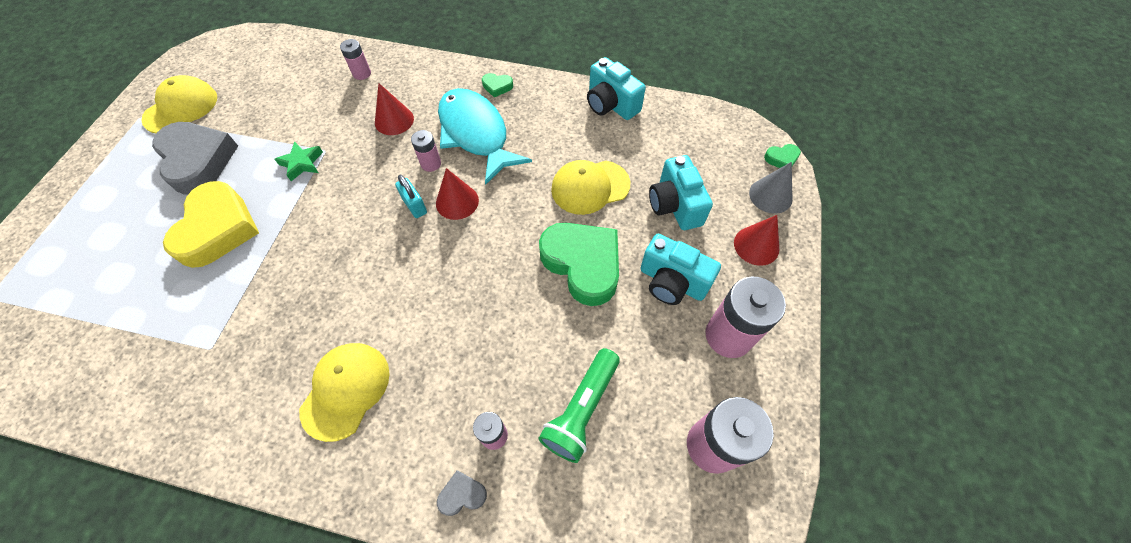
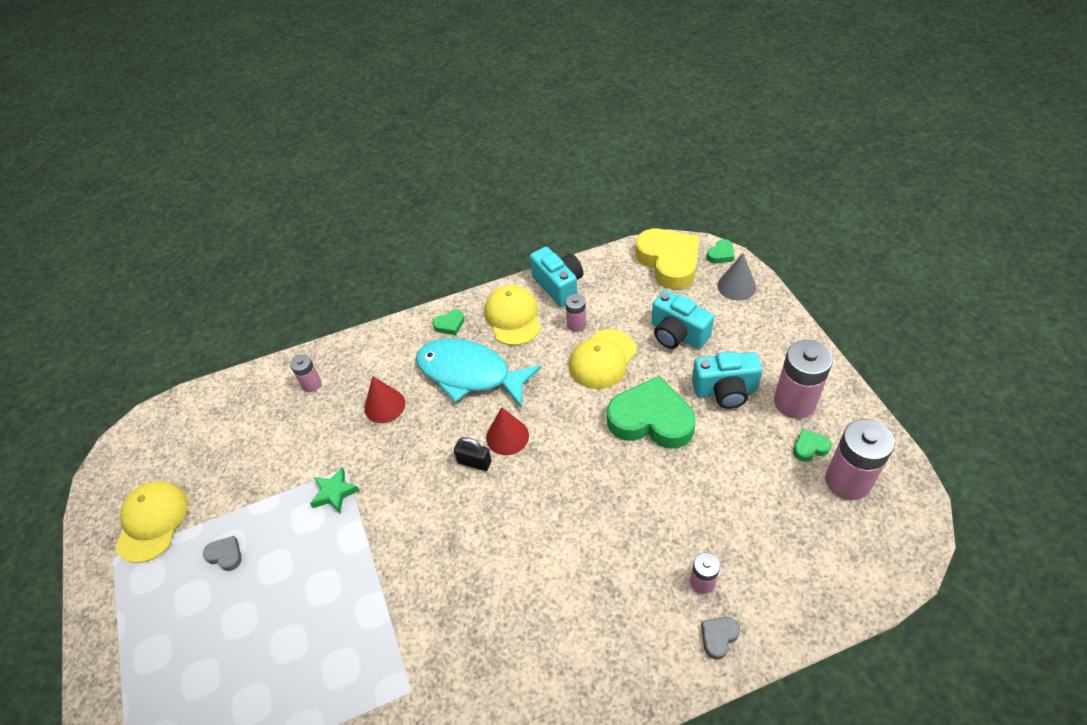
camera: 30 degrees left, 10 degrees down
(198, 161) = (225, 555): grey heart -> grey heart, size x0.42
(218, 229) = (311, 596): yellow heart -> yellow heart (669, 262)
(346, 390) = (560, 635): yellow cap -> yellow cap (513, 317)
(414, 205) = (474, 462): turquoise padlock -> black padlock
(431, 164) = (454, 421): pink battery -> pink battery (576, 324)
(581, 409) = (745, 520): green flashlight -> none
(611, 104) = (559, 285): turquoise camera -> turquoise camera turned 135 degrees counterclockwise
(703, 388) = (809, 448): none -> green heart
(756, 245) = (758, 328): red cone -> none

